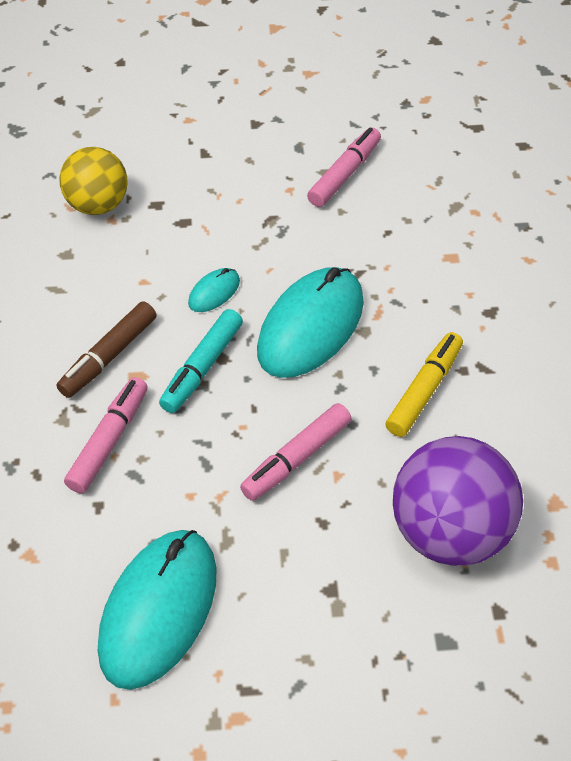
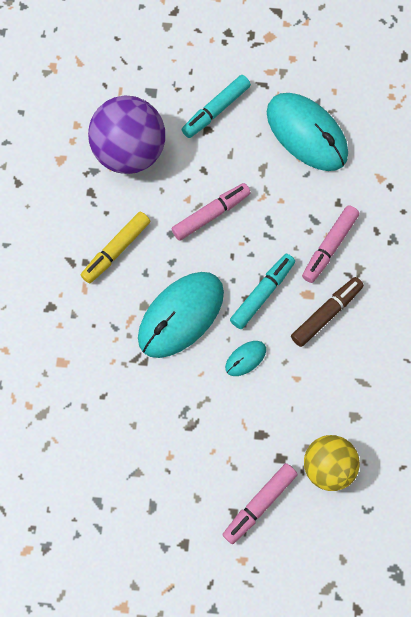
camera: 170 degrees left, 20 degrees up
(158, 610) = (306, 133): turquoise mouse -> turquoise mouse turned 75 degrees counterclockwise
(323, 626) = (216, 110): none -> turquoise marker
(344, 174) = (121, 466): pink marker -> pink marker (259, 504)

